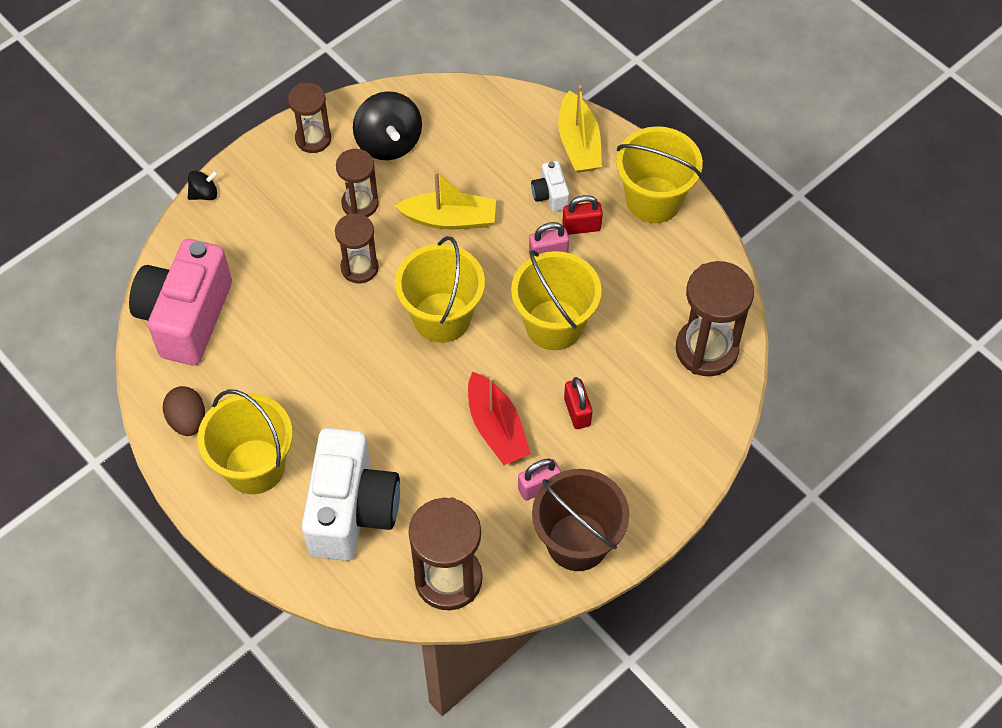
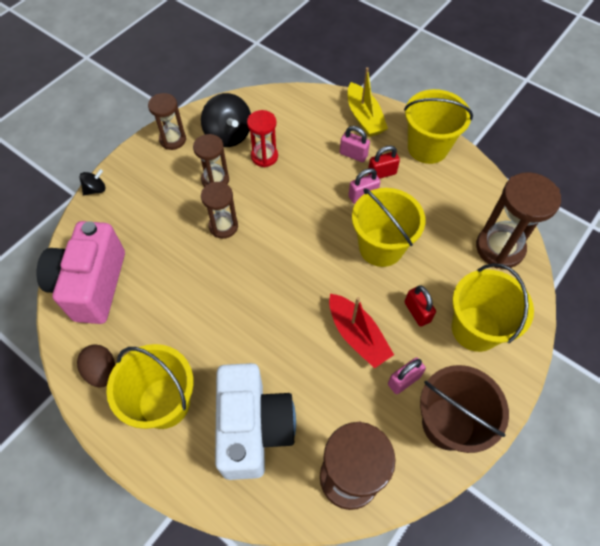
camera: 10 degrees left, 0 degrees up
(430, 180) = (264, 156): none -> red hourglass
(442, 317) = (294, 254): yellow bucket -> yellow bucket (475, 329)
(449, 219) = (284, 181): yellow boat -> none
(550, 195) = (353, 154): white camera -> pink padlock

